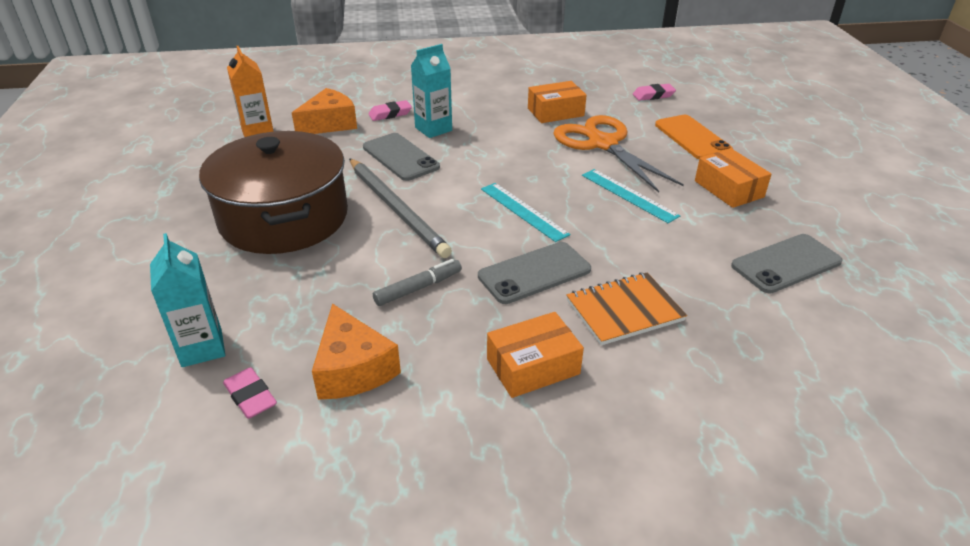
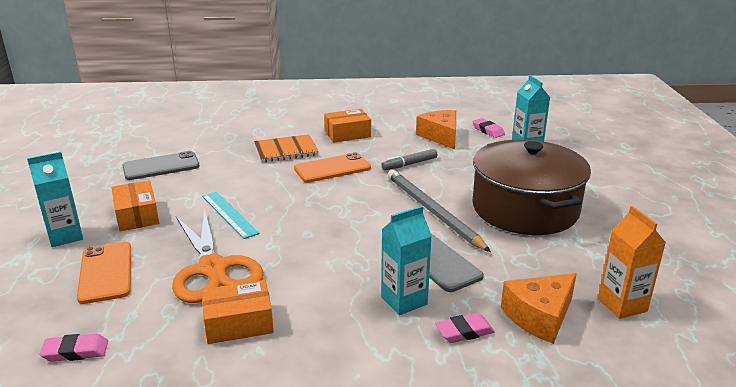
camera: 175 degrees left, 10 degrees down
(523, 211) = (326, 205): turquoise ruler -> none
(534, 273) = (332, 168): grey phone -> orange phone
(772, 164) = (65, 236): none -> turquoise carton

